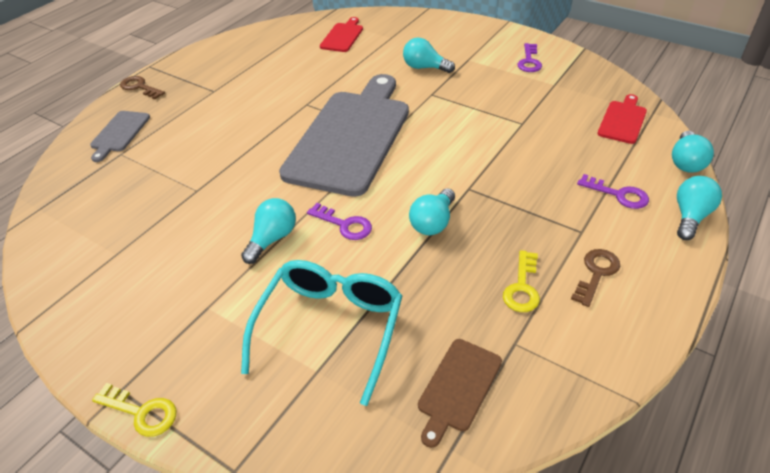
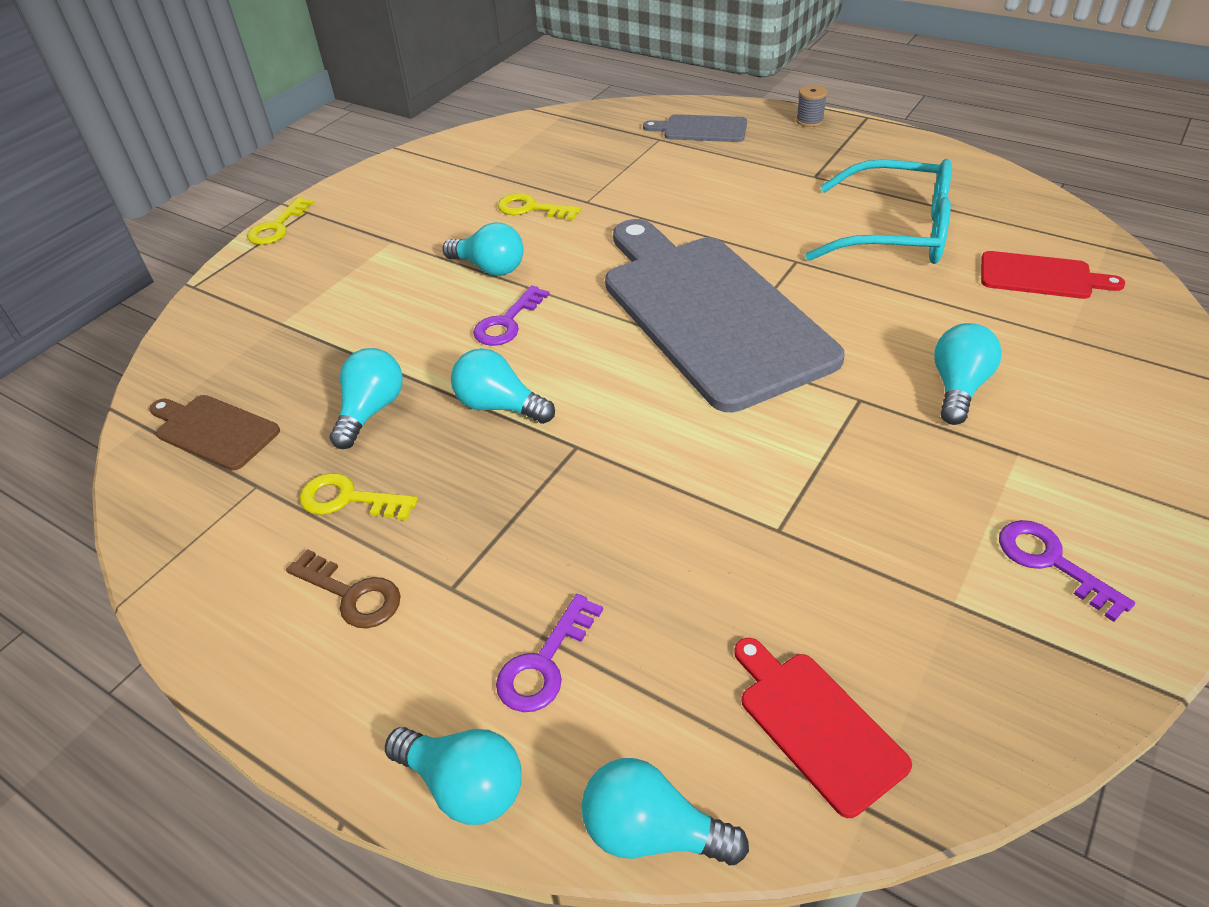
camera: 90 degrees right, 0 degrees up
(139, 87) = (809, 121): brown key -> grey spool
(194, 220) = (531, 209): none -> yellow key
(330, 327) = (336, 326): turquoise glasses -> turquoise glasses (896, 232)
(351, 137) = (710, 313): grey cutting board -> grey cutting board turned 135 degrees counterclockwise
(436, 288) = (371, 411): none -> turquoise light bulb
(529, 61) = (1051, 562): purple key -> purple key turned 45 degrees clockwise
(623, 120) = (817, 725): red cutting board -> red cutting board turned 150 degrees counterclockwise

